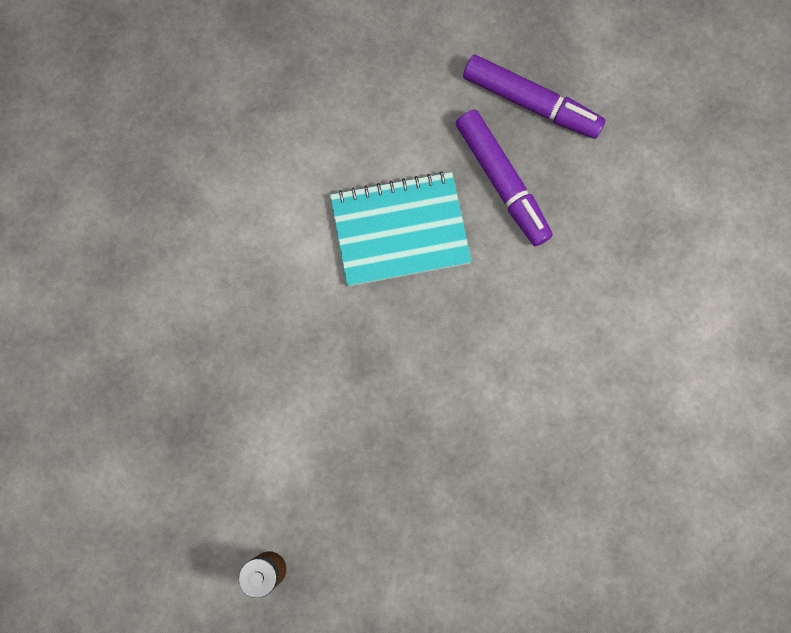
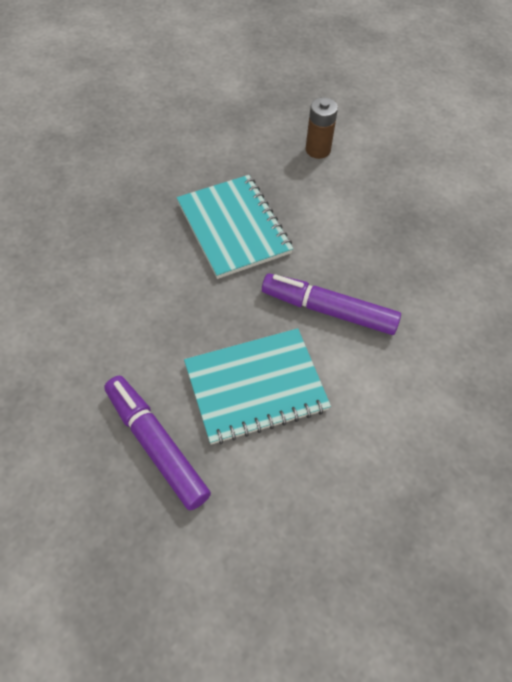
camera: 170 degrees right, 20 degrees down
(399, 442) = (234, 228): none -> turquoise notebook
(531, 103) = (125, 538): purple marker -> purple marker (328, 310)

